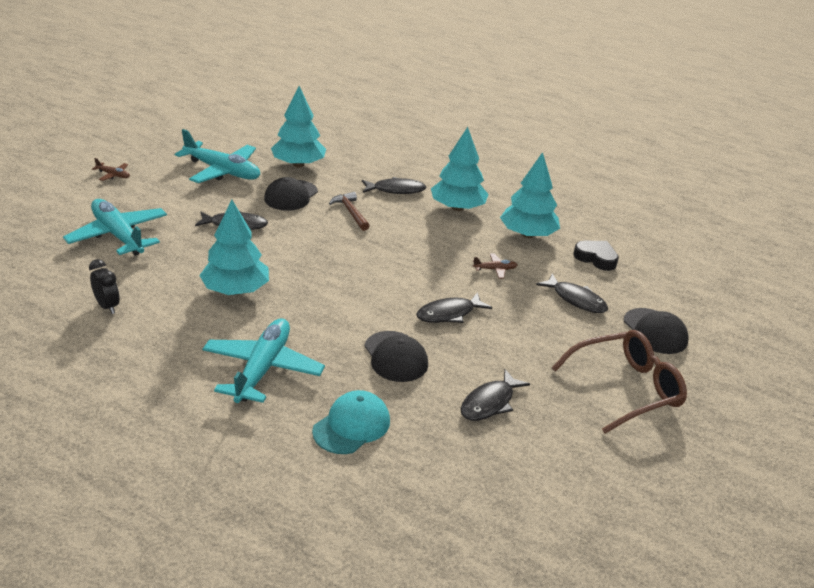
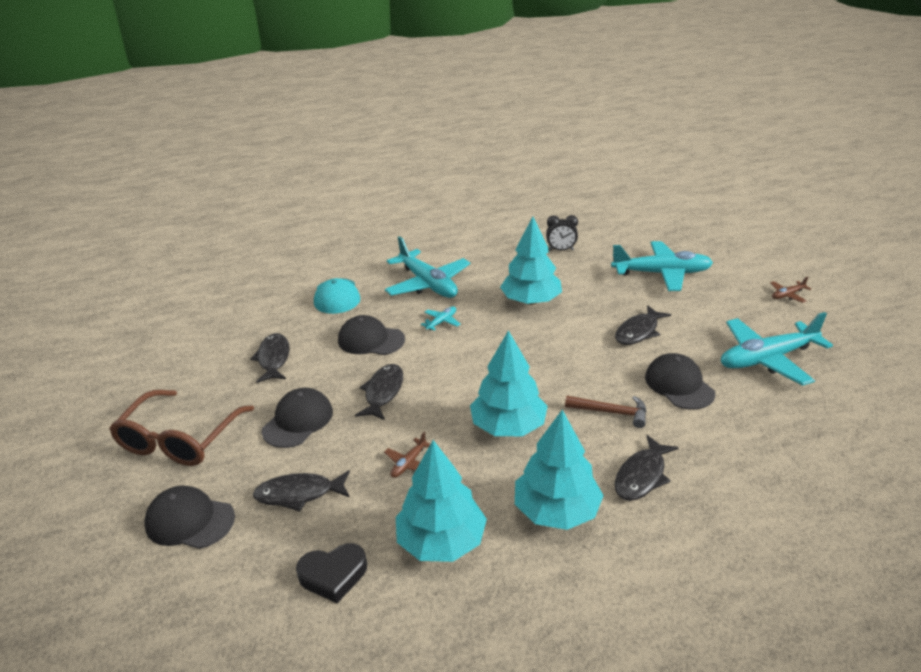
camera: 135 degrees right, 0 degrees up
(298, 164) = (761, 420): turquoise tree -> turquoise tree (508, 426)
(323, 328) = (441, 322): none -> turquoise plane
(529, 339) = (298, 421): none -> black cap

